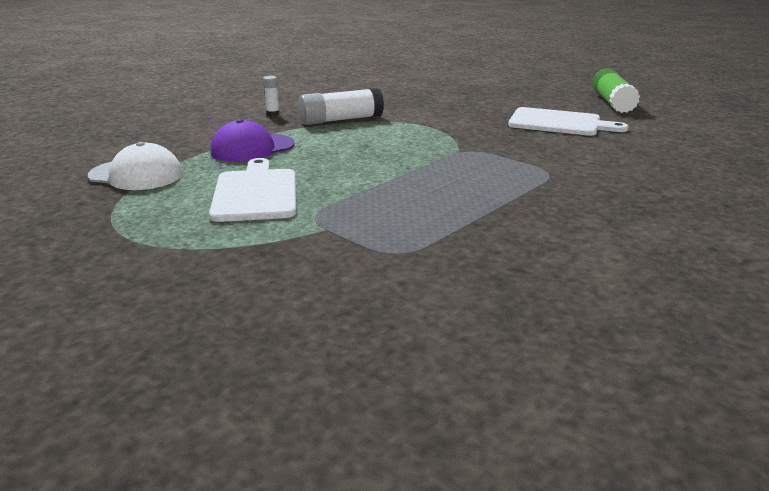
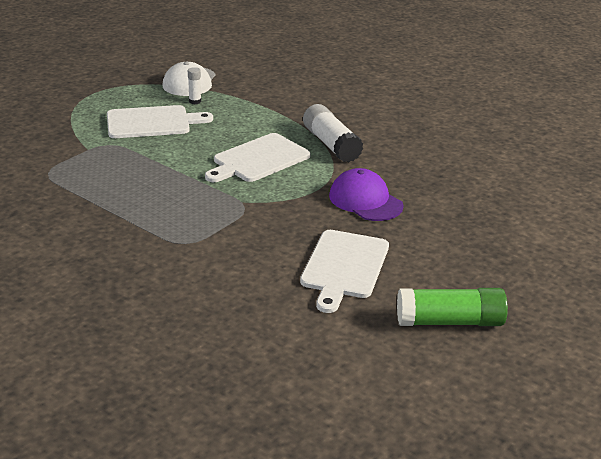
camera: 85 degrees right, 5 degrees up
(252, 148) = (246, 113): purple cap -> purple cap (365, 201)
(272, 114) = (344, 113): white glue stick -> white glue stick (195, 101)
(369, 145) = (258, 159): none -> white cutting board

